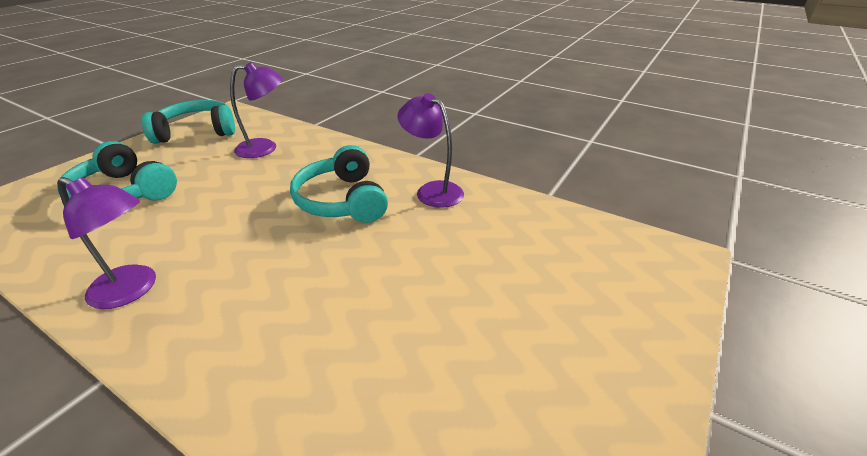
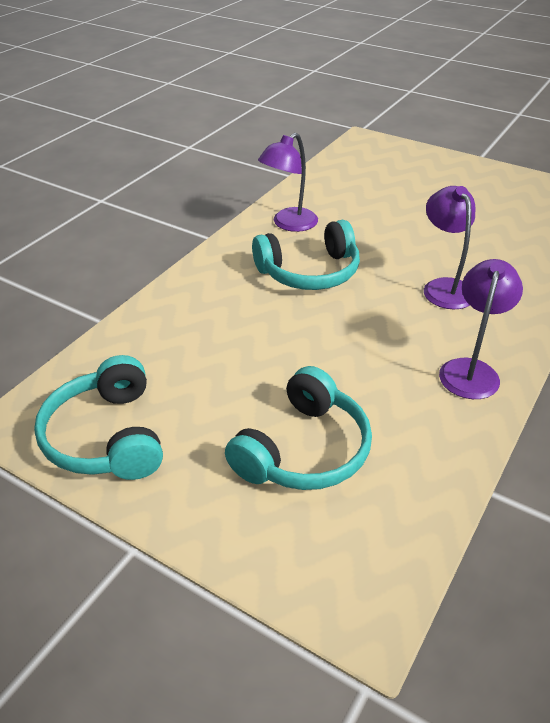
camera: 90 degrees left, 5 degrees up
(265, 148) = (181, 347): purple lamp -> purple lamp (444, 287)

